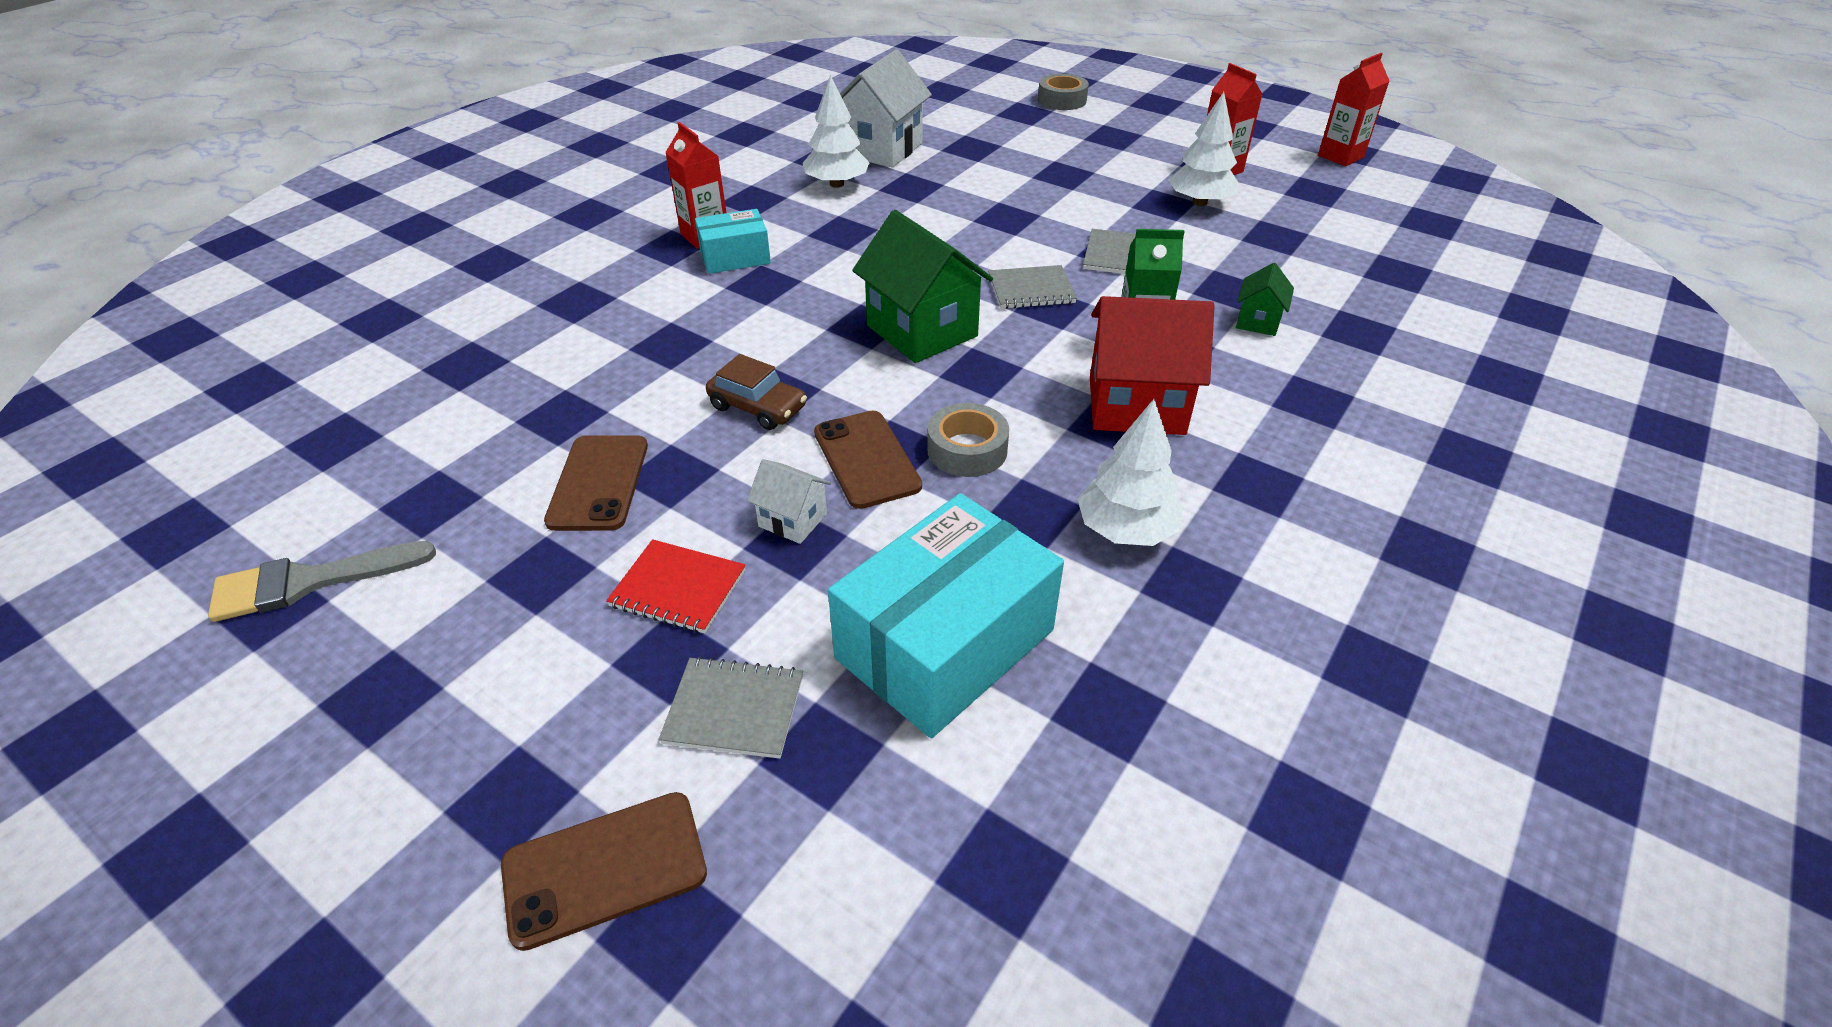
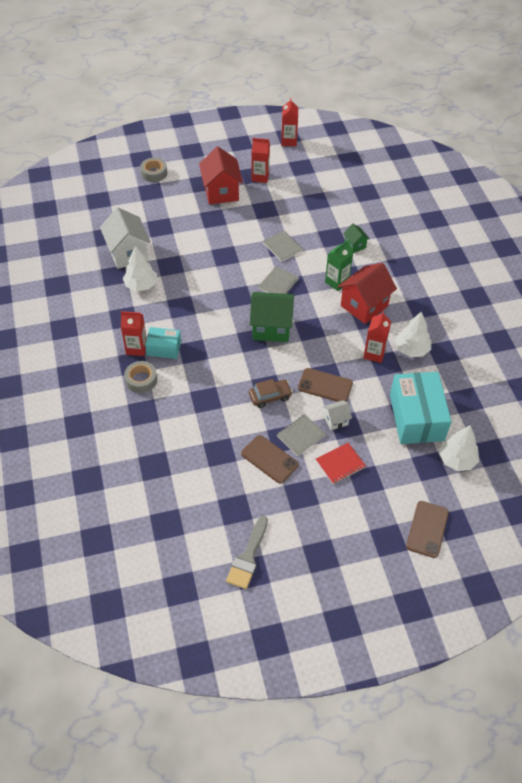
camera: 50 degrees left, 10 degrees up
(734, 709) = (399, 476): grey notebook -> grey notebook (301, 435)
(735, 257) = (164, 348): turquoise box -> turquoise box turned 75 degrees clockwise
(967, 450) = (344, 359): grey tape -> grey tape (141, 380)
(1036, 481) = (374, 354): none -> red carton
(1126, 156) = (221, 192): none -> red house
(1199, 202) = (275, 200): white tree -> white tree (457, 460)

